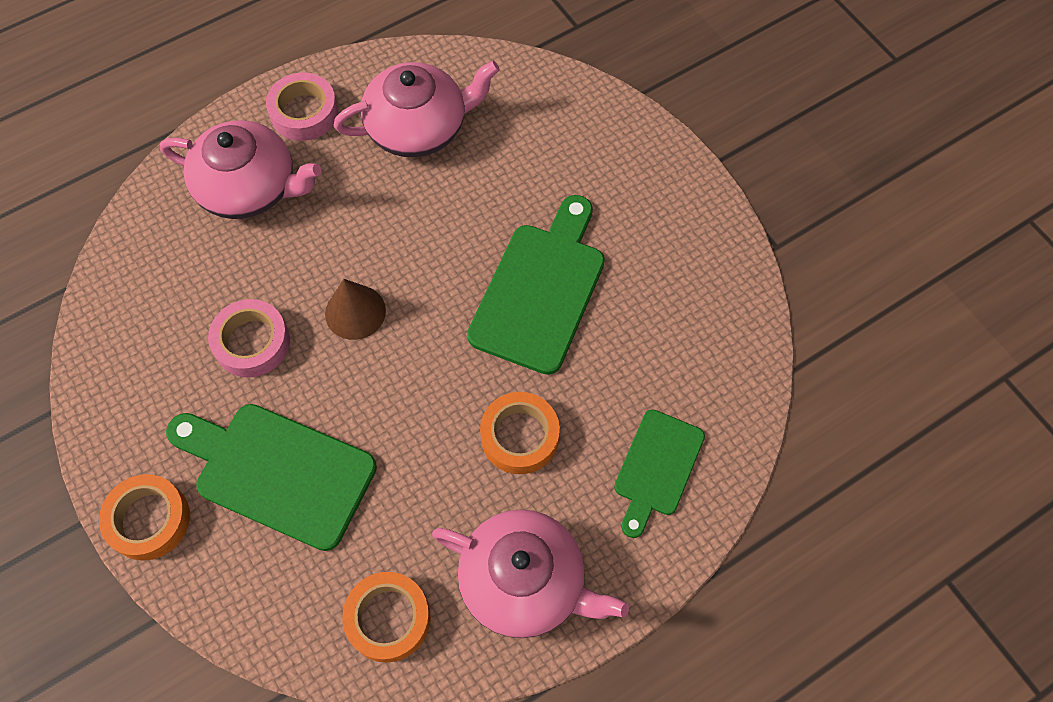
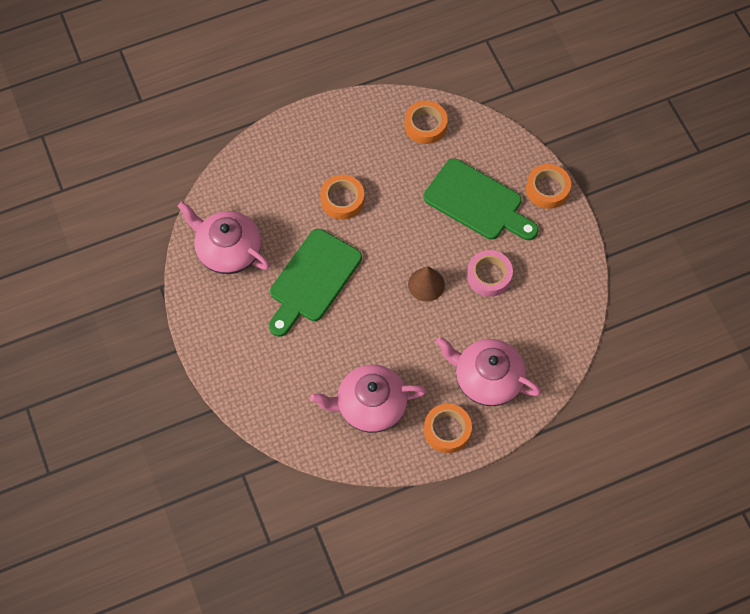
camera: 170 degrees left, 0 degrees up
(304, 112) = (447, 430): pink tape -> orange tape
(524, 581) = (354, 131): pink teapot -> pink teapot (228, 250)
(657, 468) = (271, 172): green cutting board -> none

